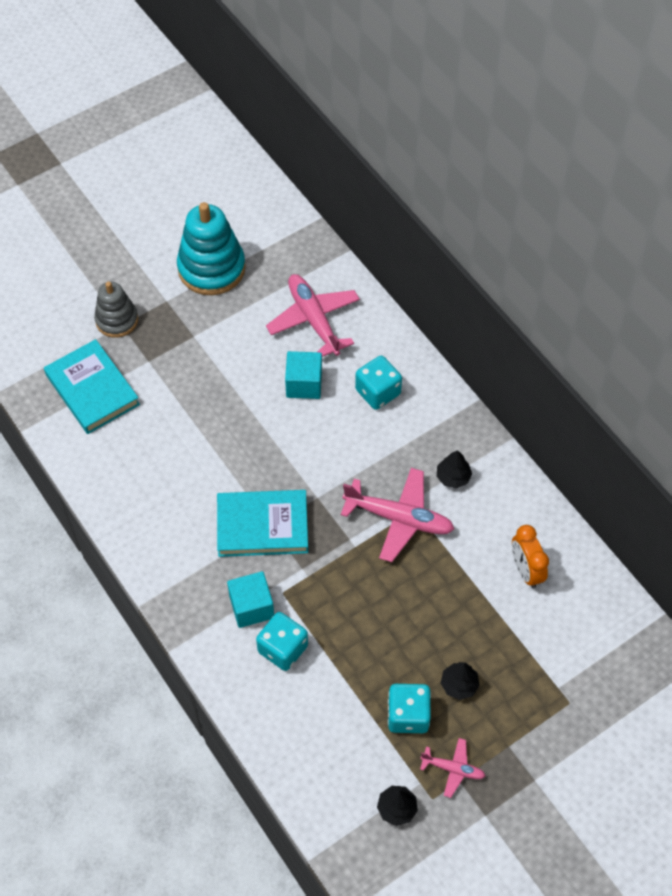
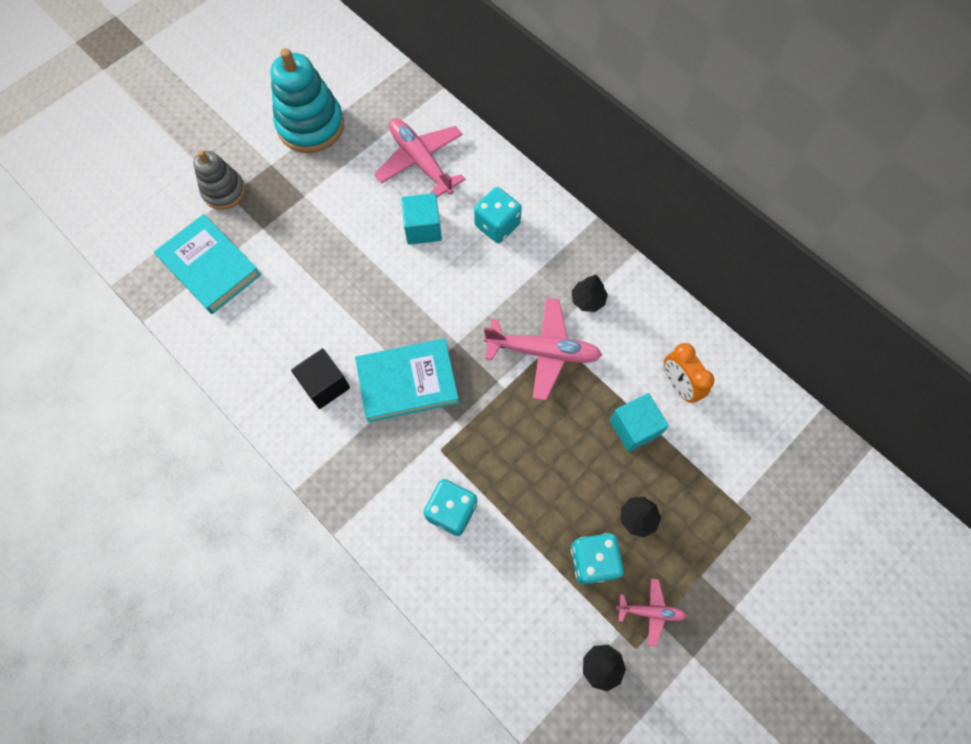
camera: 10 degrees left, 10 degrees up
(183, 516) = (325, 385): none -> black cube
(251, 607) = (411, 471): turquoise cube -> turquoise cube (634, 428)

